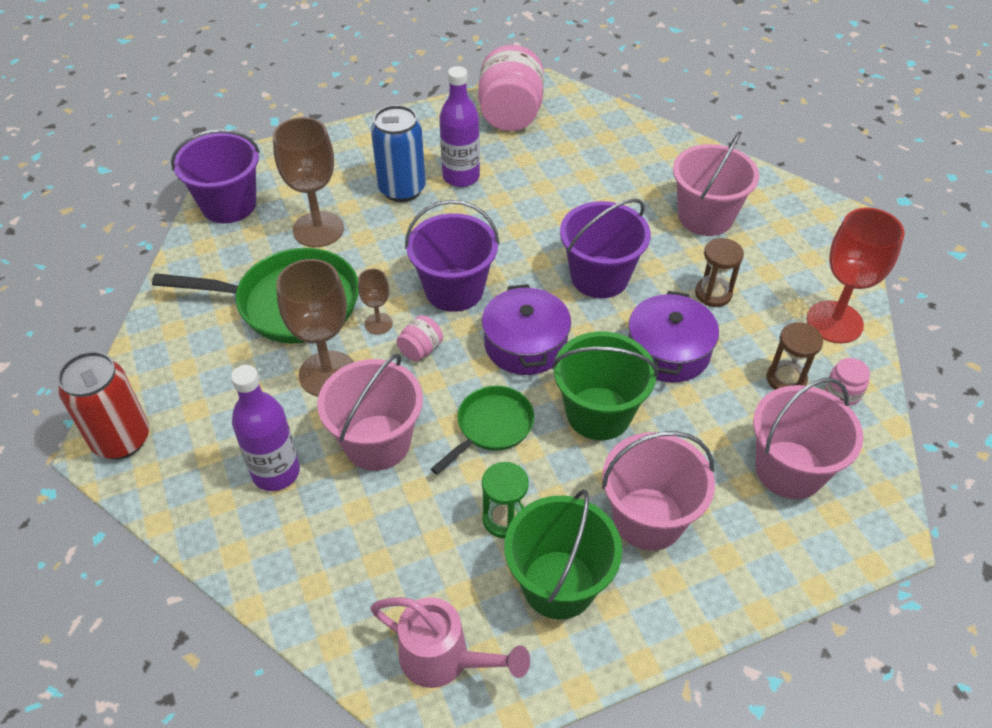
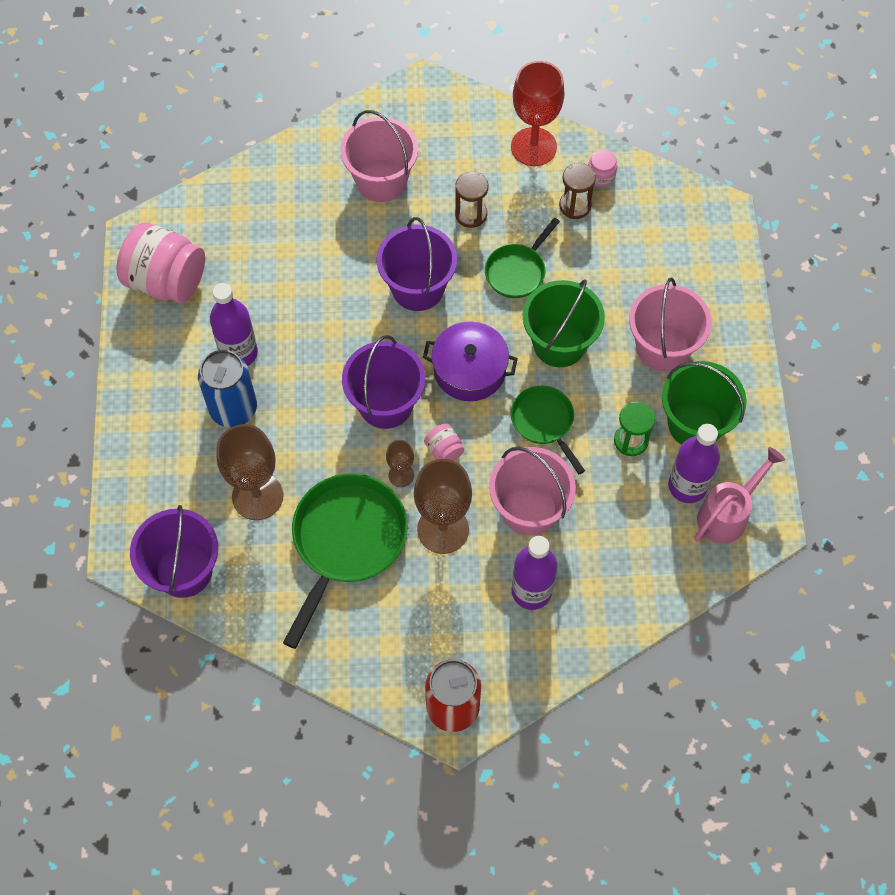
camera: 70 degrees left, 15 degrees up
(467, 599) = (687, 486): none -> purple bottle
(668, 351) = (517, 271): purple pot -> green pan
(789, 469) = (654, 242): pink bucket -> none

